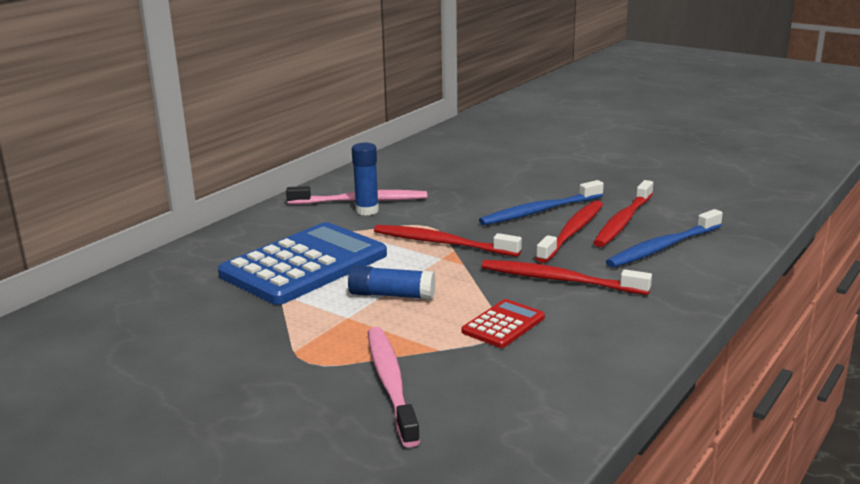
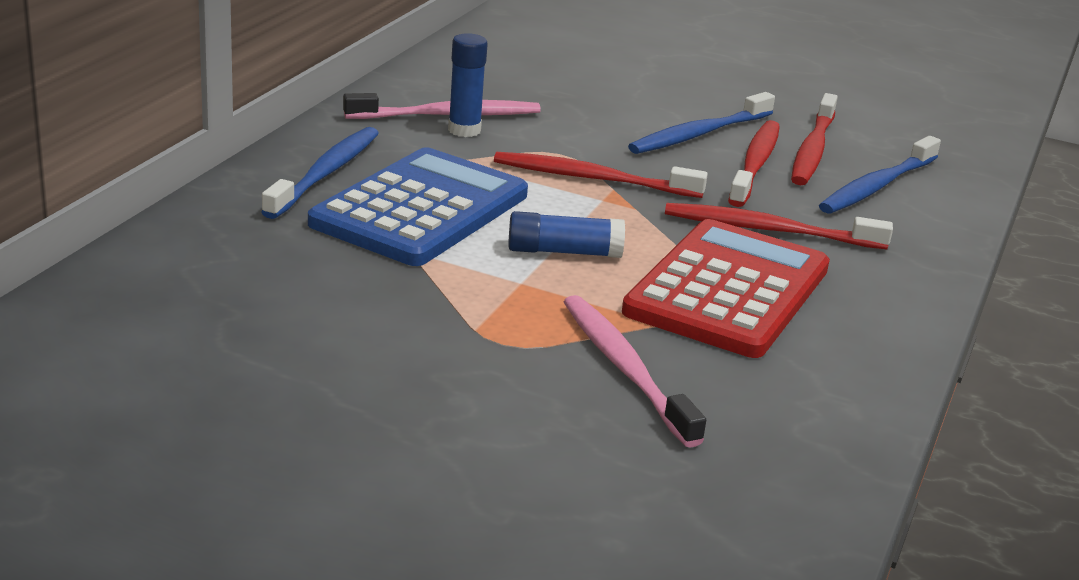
camera: 15 degrees left, 5 degrees up
(253, 240) = (326, 173): none -> blue toothbrush
(503, 324) = (727, 290): red calculator -> red calculator, size x2.16

